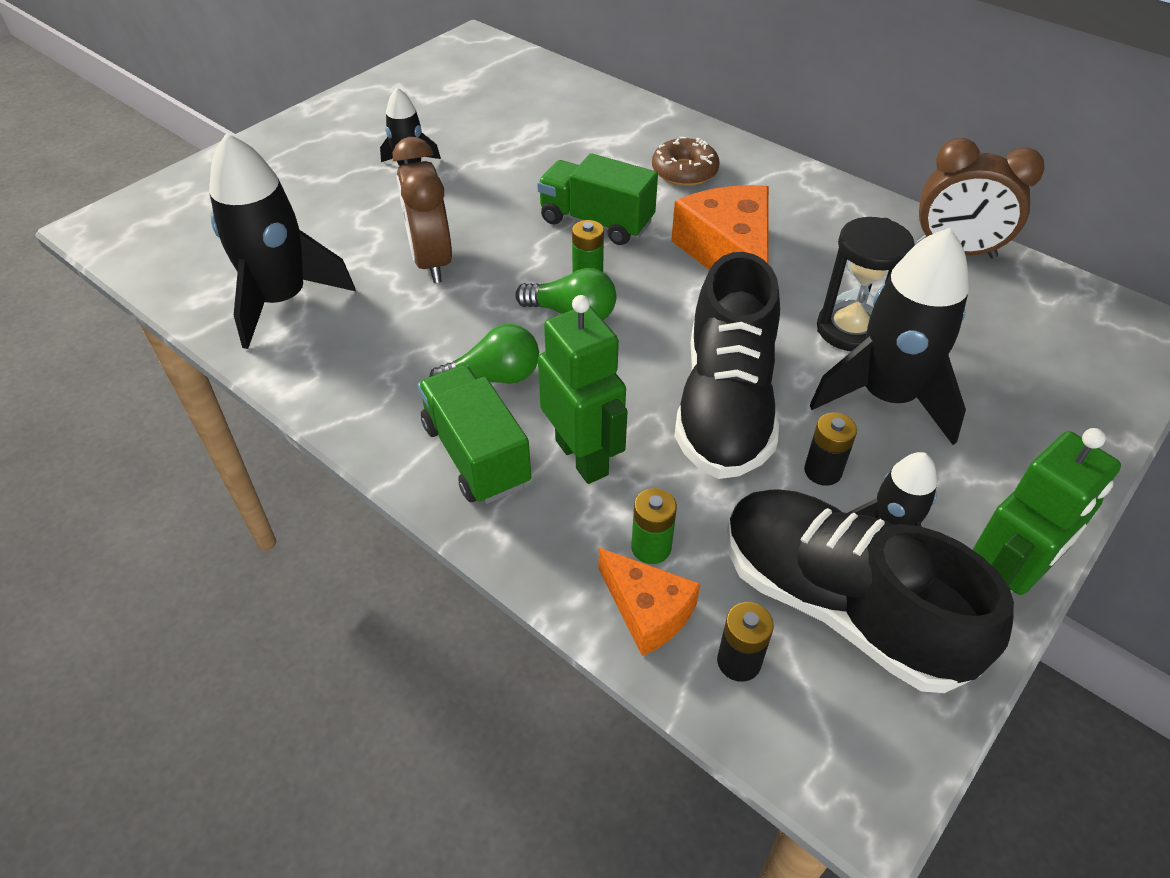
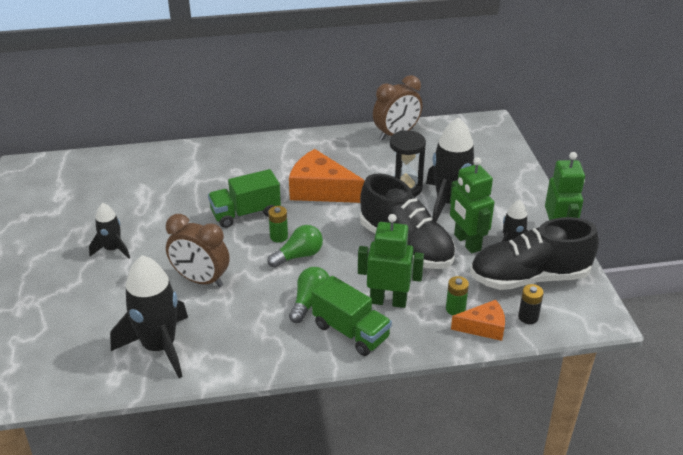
camera: 50 degrees left, 10 degrees down
(476, 454) = (351, 332): green truck -> green truck turned 150 degrees counterclockwise
(684, 171) = (247, 167): brown donut -> none
(822, 471) = (467, 242): black battery -> green robot

